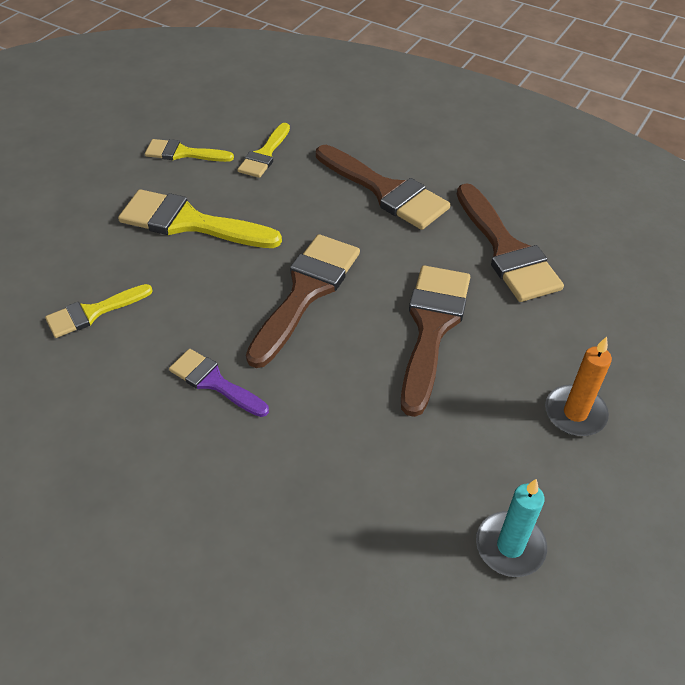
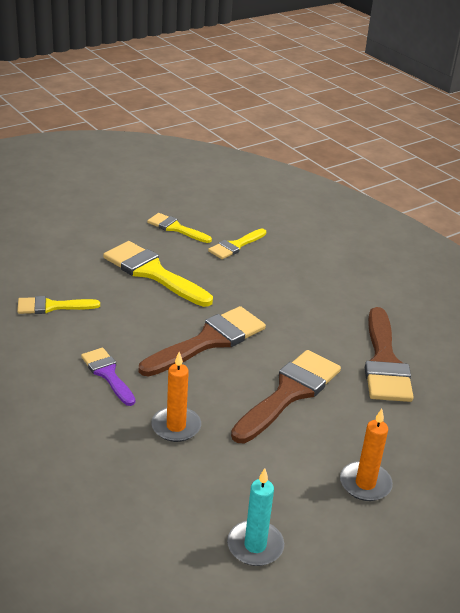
camera: 20 degrees right, 15 degrees down
(334, 423) = (176, 426): none -> orange candle
(385, 191) = (313, 295): brown brush -> none

